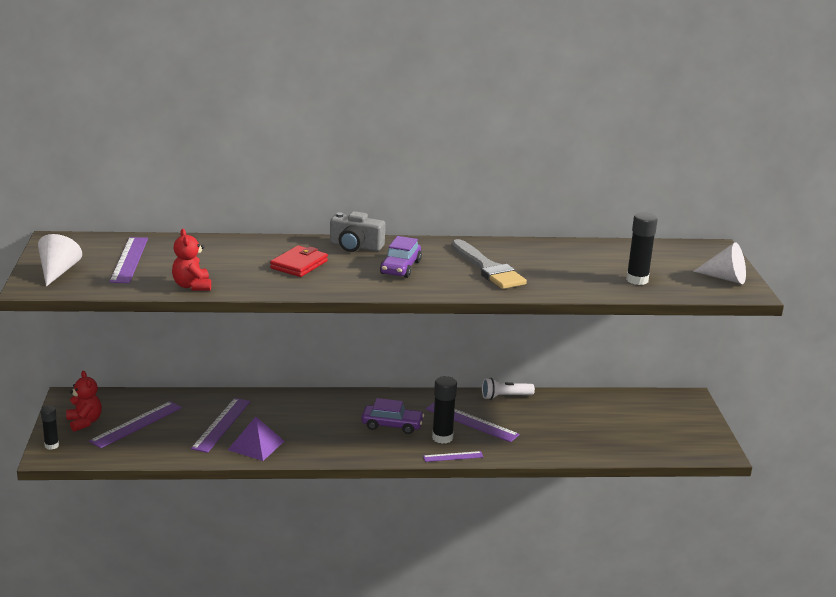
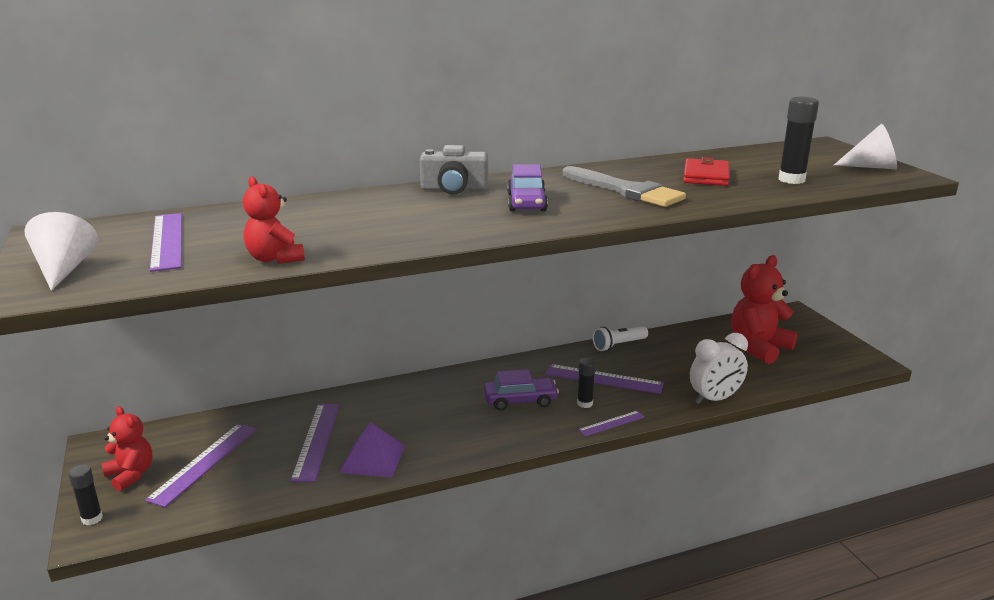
camera: 15 degrees left, 0 degrees up
(299, 265) = (401, 216): red wallet -> red wallet (706, 176)
(442, 438) = (585, 403): black glue stick -> black glue stick, size x0.63
(553, 455) = (714, 399): none -> white clock
(628, 421) = (758, 347): none -> red teddy bear

